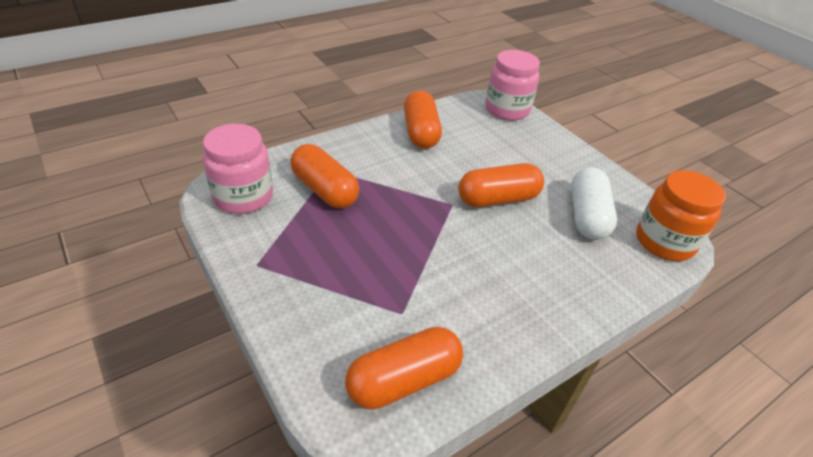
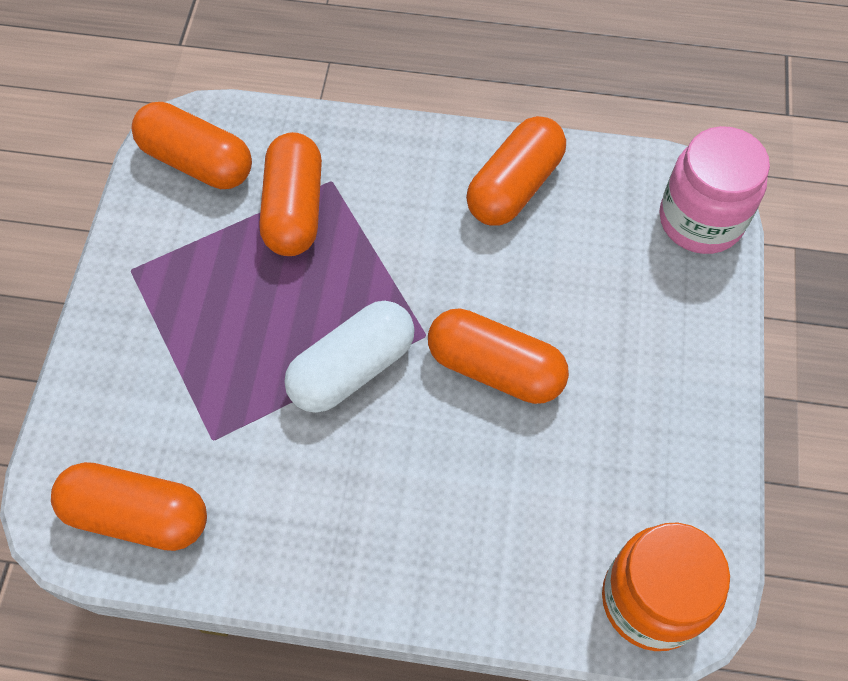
camera: 45 degrees right, 20 degrees up
(243, 197) = (197, 162): pink jar -> orange capsule
(587, 216) = (589, 481): white capsule -> white capsule (352, 368)

